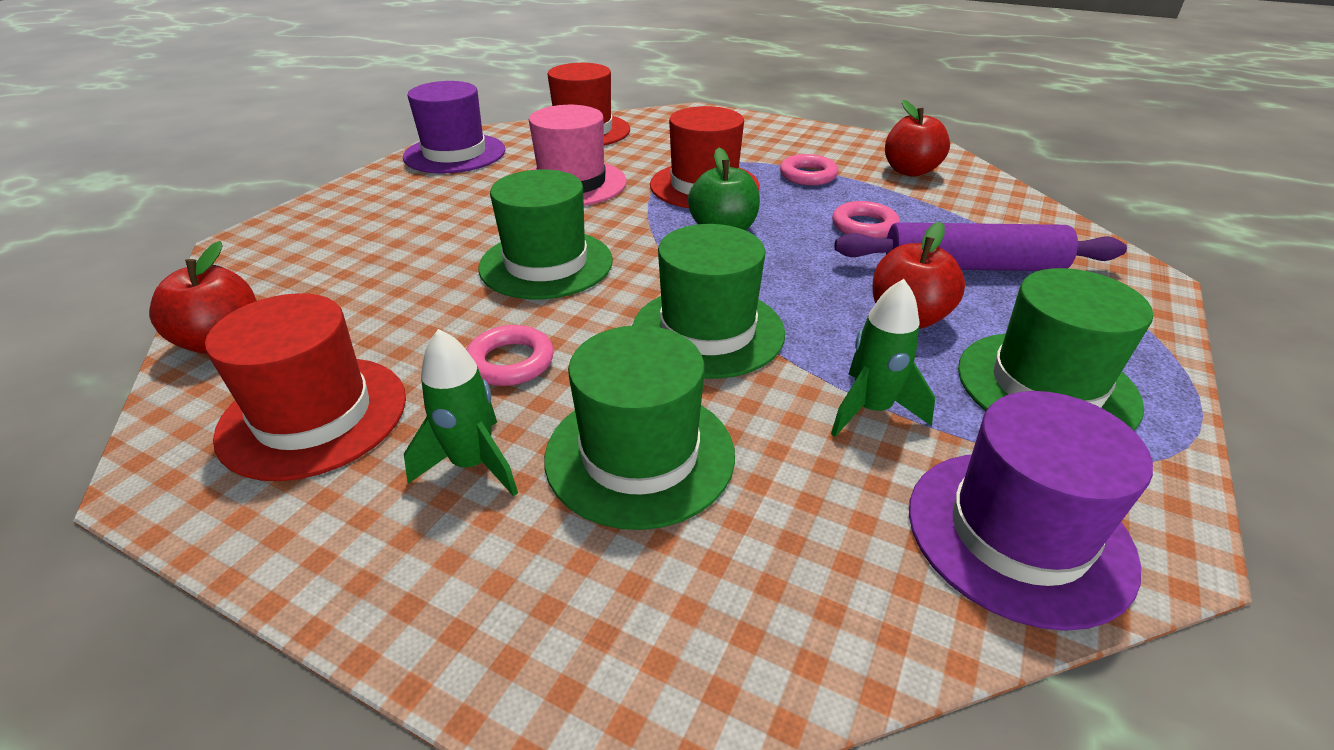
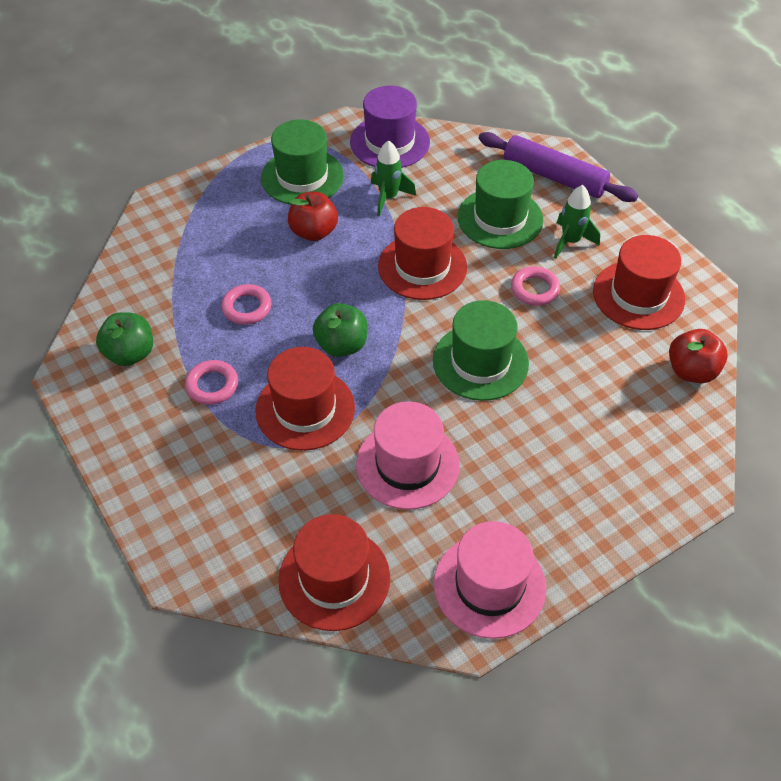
camera: 150 degrees left, 15 degrees up
(455, 154) = (489, 585): purple hat -> pink hat
(708, 331) = (422, 266): green hat -> red hat
(910, 171) = (130, 354): red apple -> green apple
(972, 266) = (232, 248): purple rolling pin -> purple rolling pin (554, 177)

